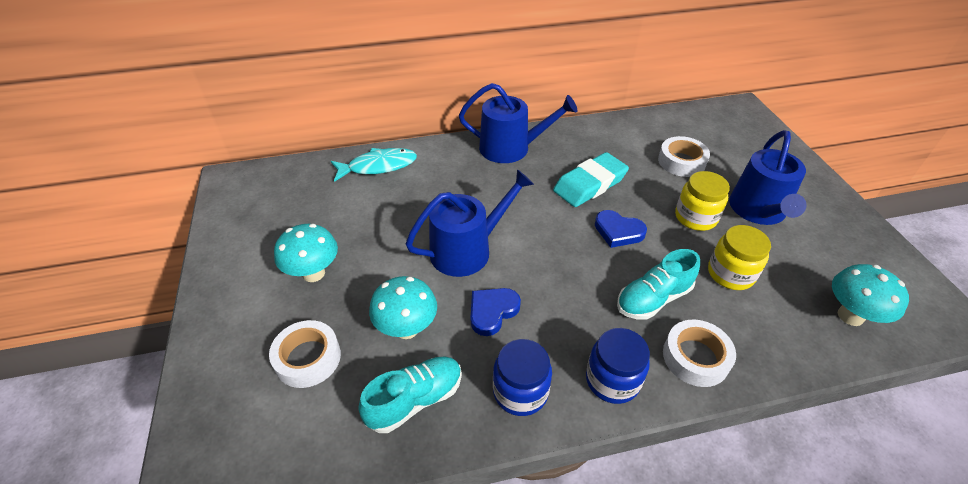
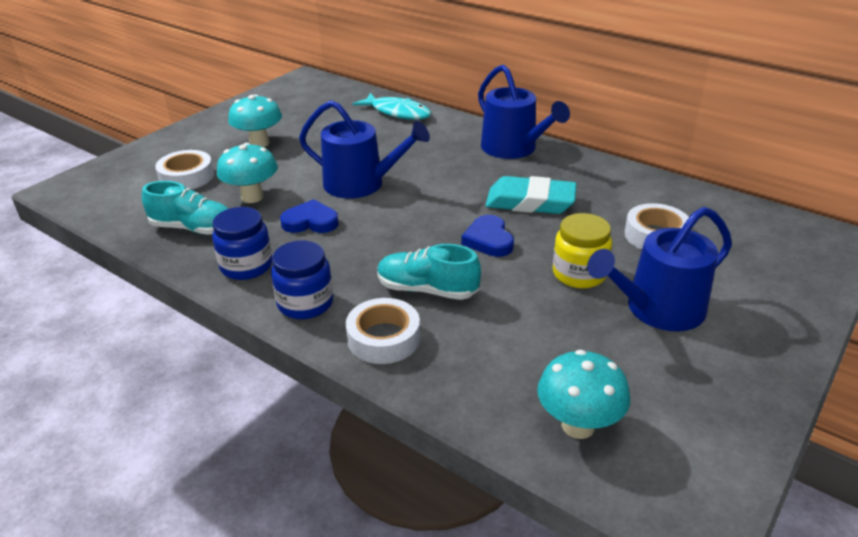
camera: 50 degrees right, 10 degrees down
(730, 274) = (526, 322): yellow jar -> none

